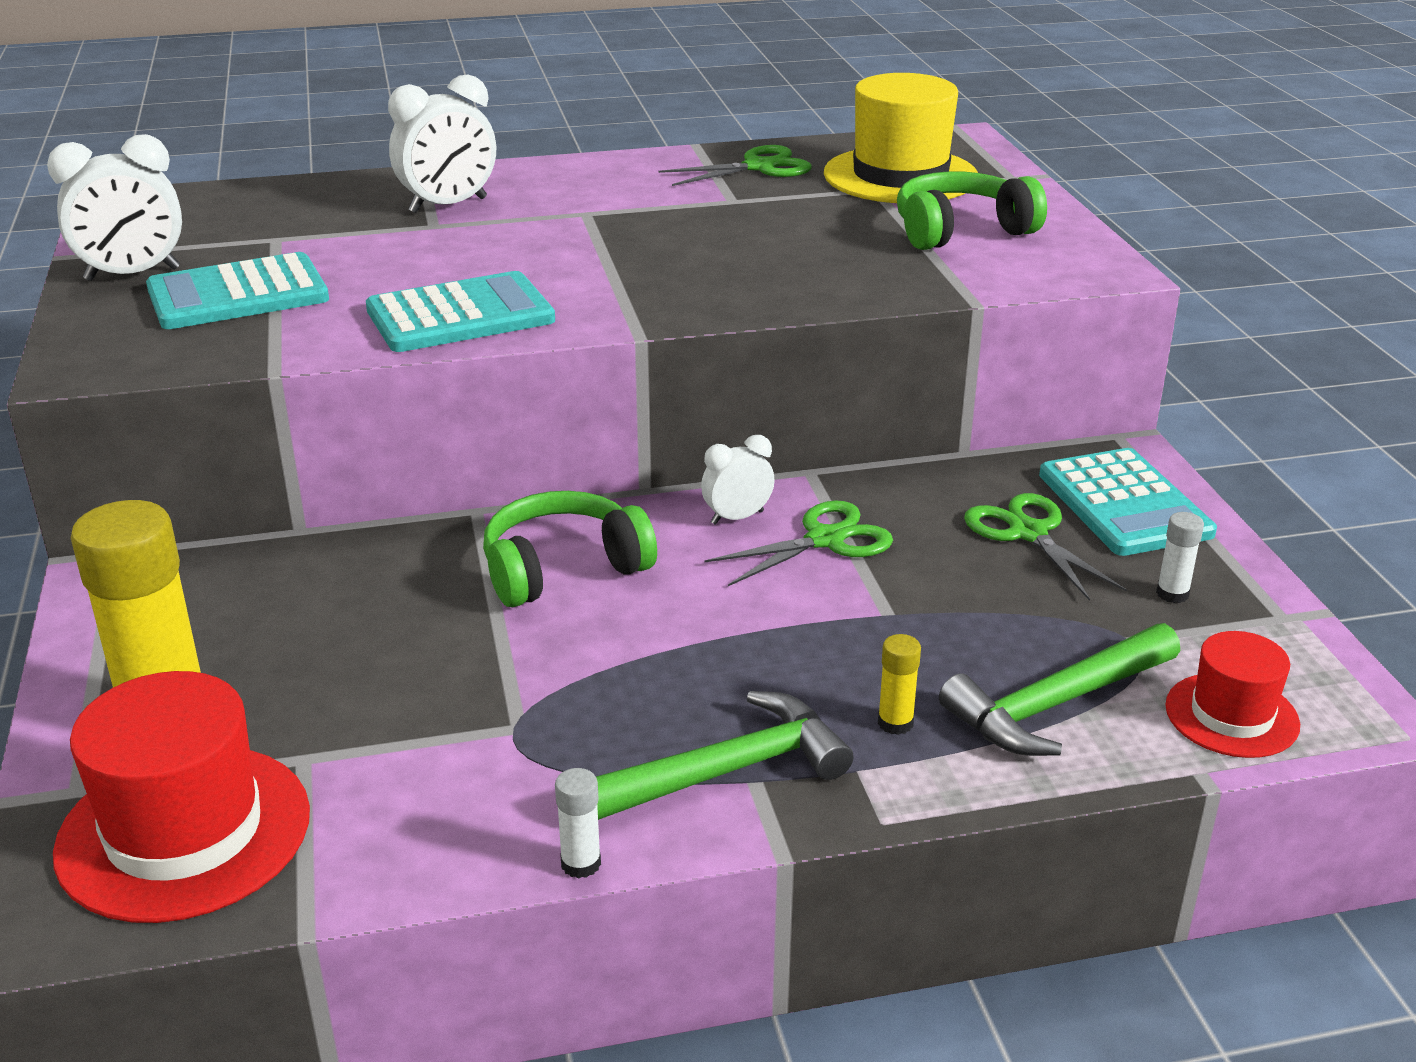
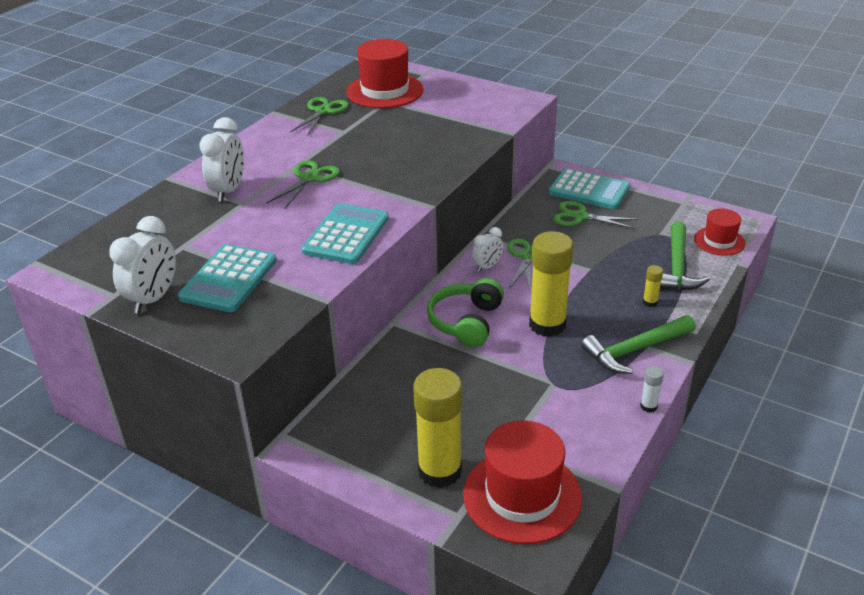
camera: 45 degrees left, 5 degrees up
(565, 233) = (309, 178): none -> green scissors
(666, 645) = (547, 325): none -> yellow glue stick
(724, 772) = (634, 350): green hammer -> green hammer turned 135 degrees counterclockwise
(737, 517) = (487, 266): white clock -> white clock turned 150 degrees counterclockwise
(900, 176) = (385, 91): yellow hat -> red hat
(961, 231) = (452, 105): green headphones -> none
(1172, 594) = (648, 213): white glue stick -> none

